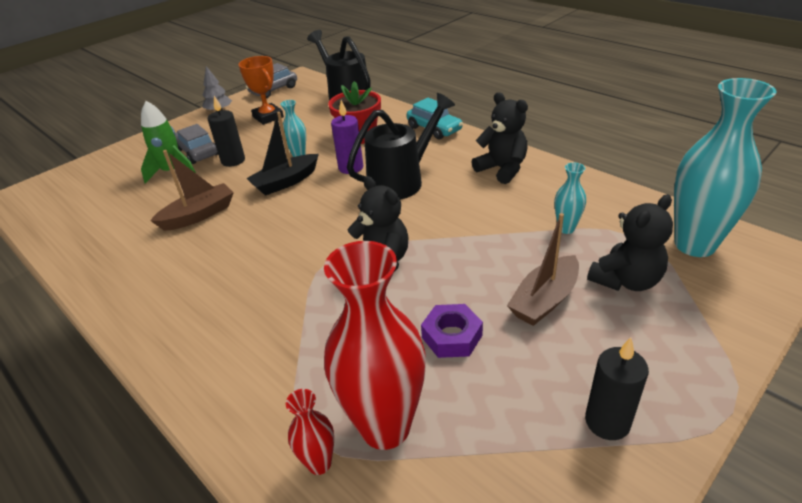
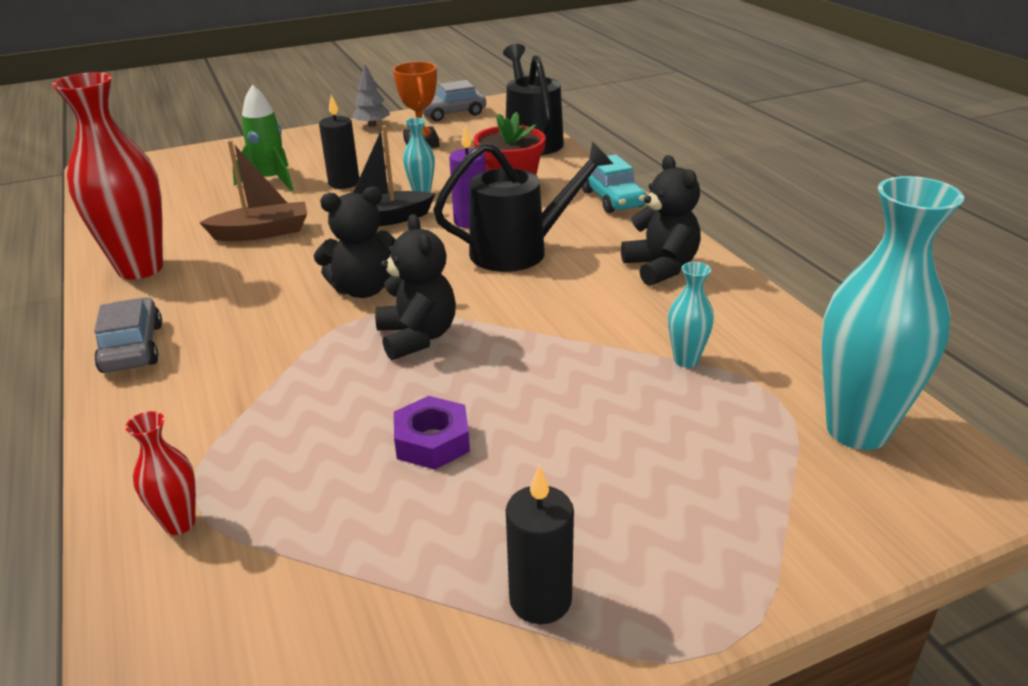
camera: 20 degrees right, 5 degrees down
(197, 152) = (313, 165): grey car -> grey car (132, 348)
(385, 427) = (277, 512): red vase -> red vase (140, 268)
(544, 300) = (582, 436): brown boat -> none
(626, 280) = (714, 445): black teddy bear -> black teddy bear (363, 289)

